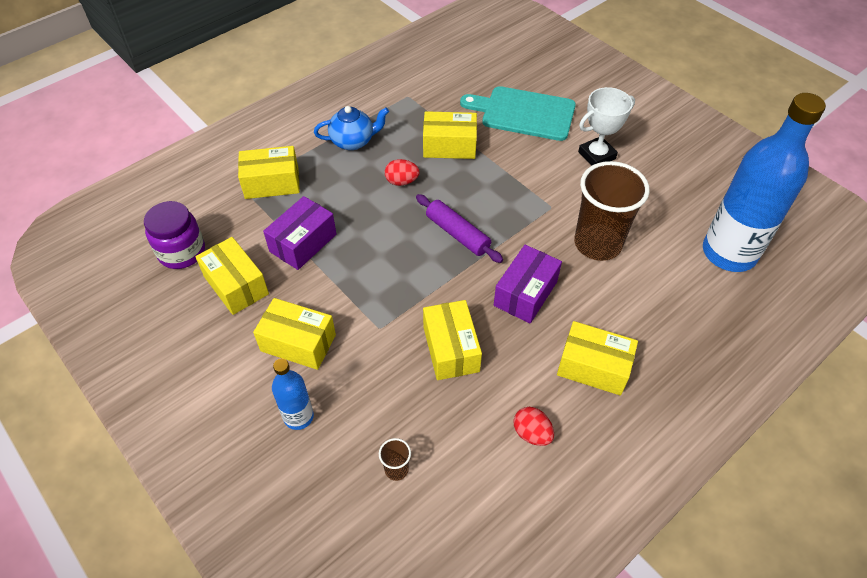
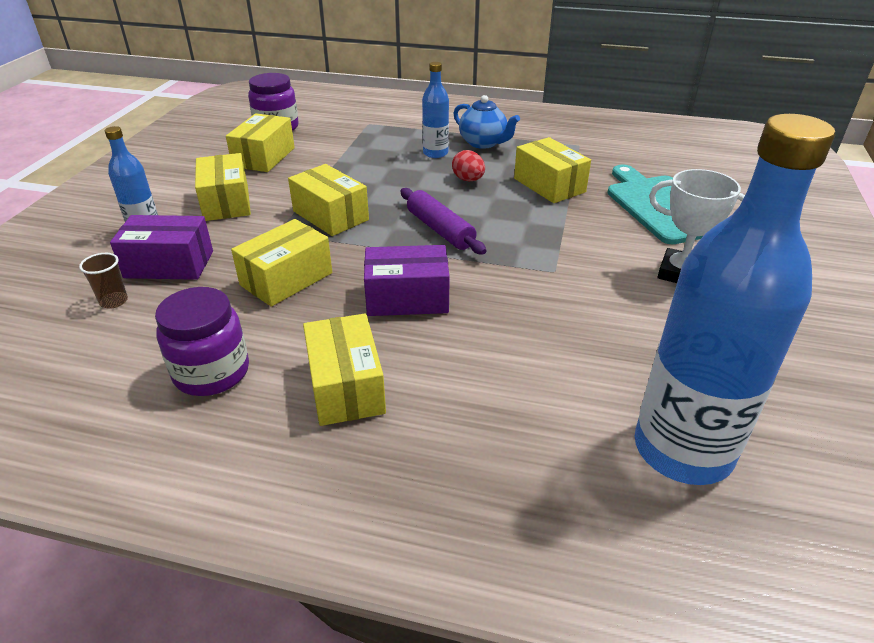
camera: 55 degrees right, 15 degrees down
(272, 183) = (388, 131): yellow box -> yellow box (330, 215)
(303, 243) = (339, 165): purple box -> purple box (169, 264)
(342, 176) = (435, 153): none -> blue bottle
(457, 234) = (440, 230): purple rolling pin -> purple rolling pin turned 45 degrees counterclockwise
(531, 433) = (211, 372): red egg -> purple jar
(597, 244) = (542, 322): brown cup -> none

